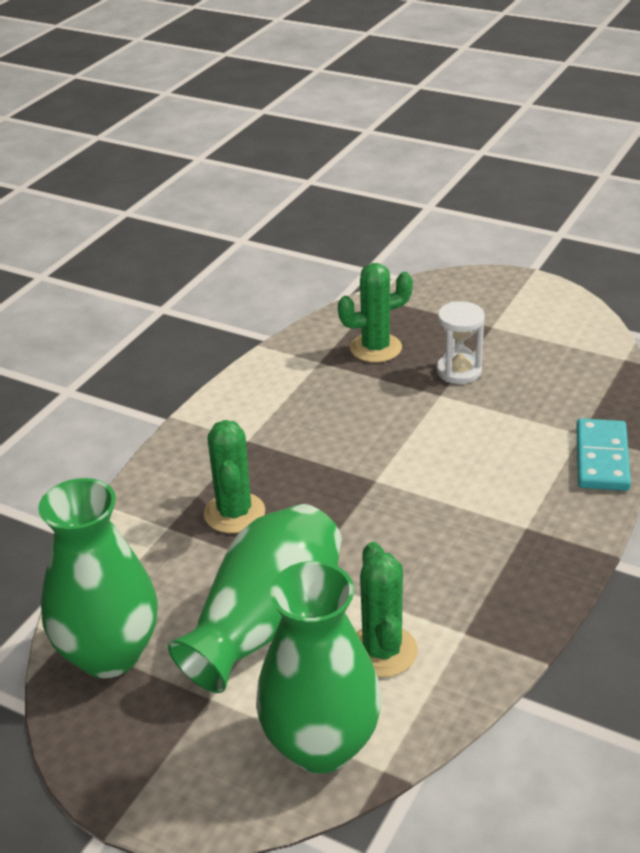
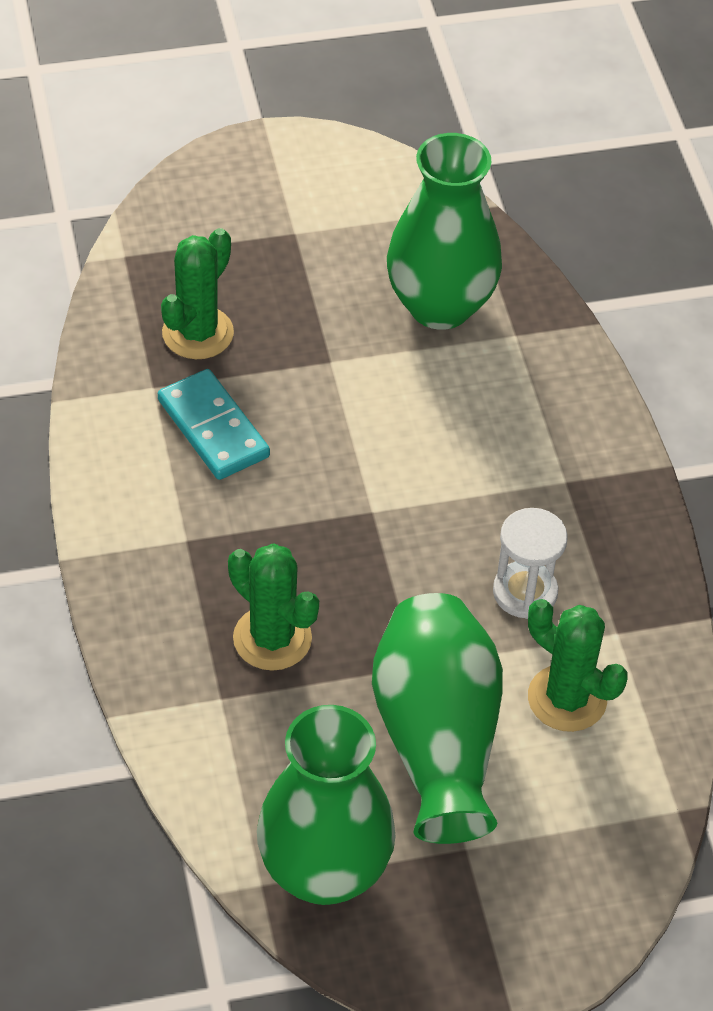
camera: 45 degrees left, 15 degrees up
(321, 745) = (607, 824): green vase -> green vase (440, 306)
(459, 371) = (320, 317): white hourglass -> white hourglass (525, 592)
(602, 458) = (562, 356): turquoise domino -> turquoise domino (213, 428)

